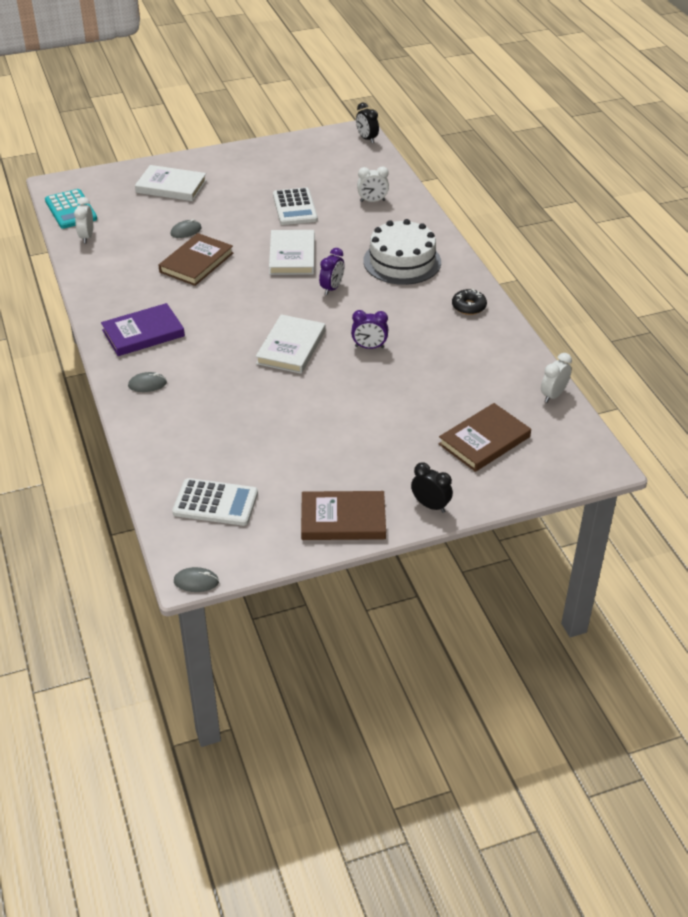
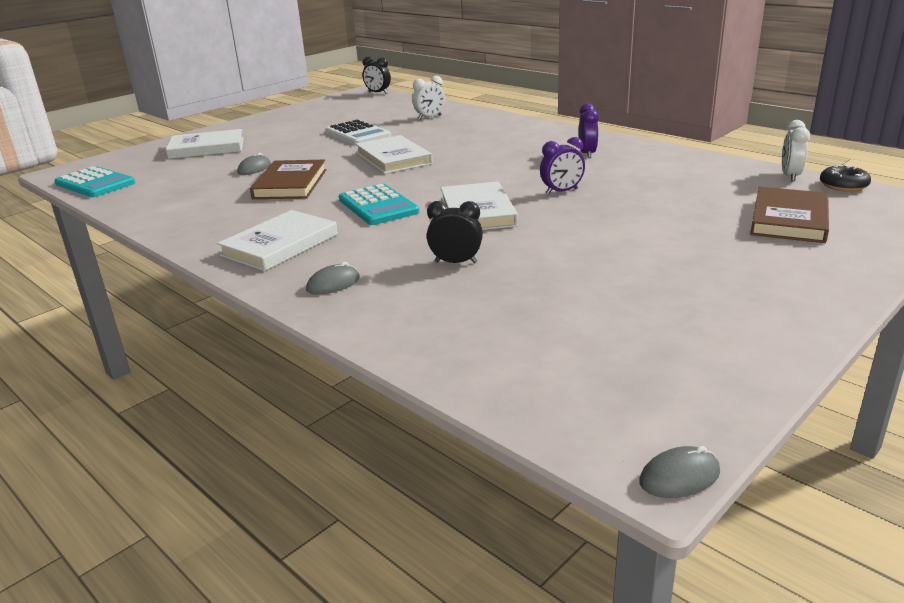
camera: 25 degrees left, 15 degrees down
(87, 237) = (132, 196): white clock -> none
(143, 333) = (280, 245): purple book -> white book
(215, 503) = (574, 368): white calculator -> none
(233, 314) = (378, 206): none -> turquoise calculator
(332, 288) = (464, 167): purple clock -> purple clock (587, 154)
(343, 519) = (762, 328): brown book -> none
(402, 261) = (509, 139): white cake -> none
(430, 505) = (834, 283): black clock -> black clock (456, 262)
(469, 306) = (615, 148): black donut -> black donut (843, 185)

